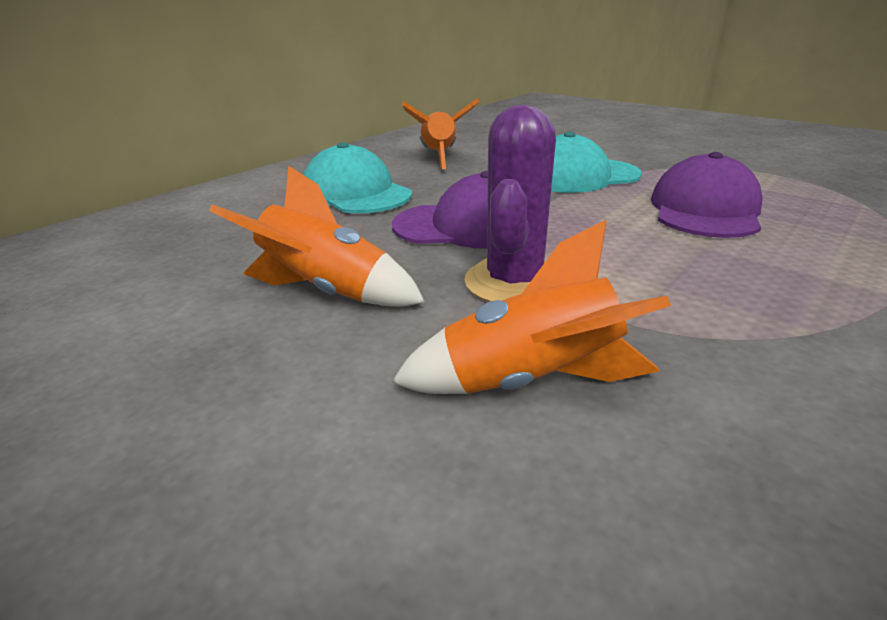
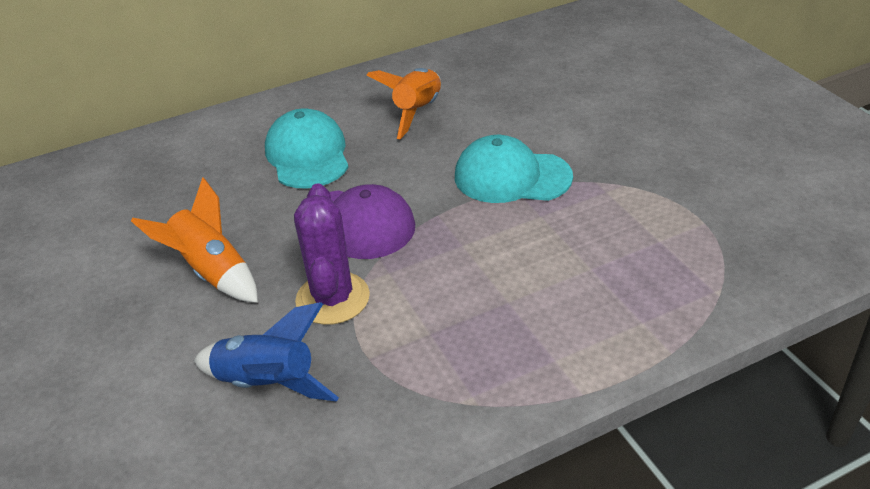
camera: 25 degrees right, 10 degrees up
(514, 282) = (332, 298): purple cactus -> purple cactus turned 45 degrees counterclockwise
(531, 383) = (268, 384): orange rocket -> blue rocket
(705, 210) = (564, 257): purple cap -> none

